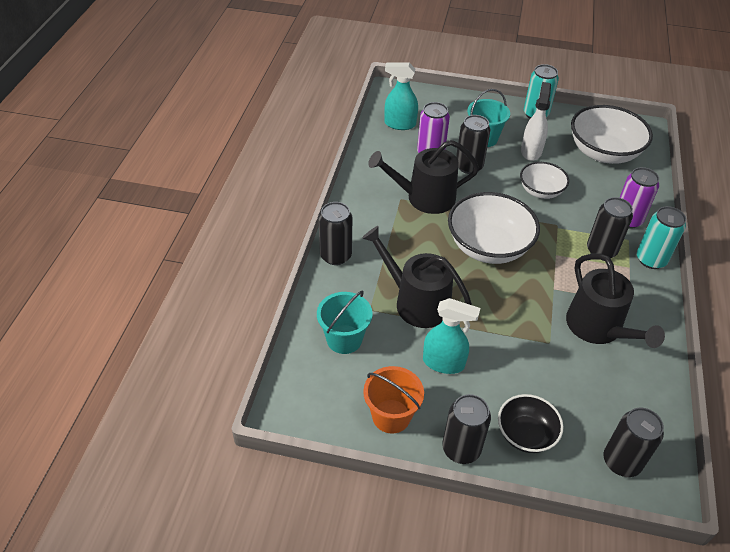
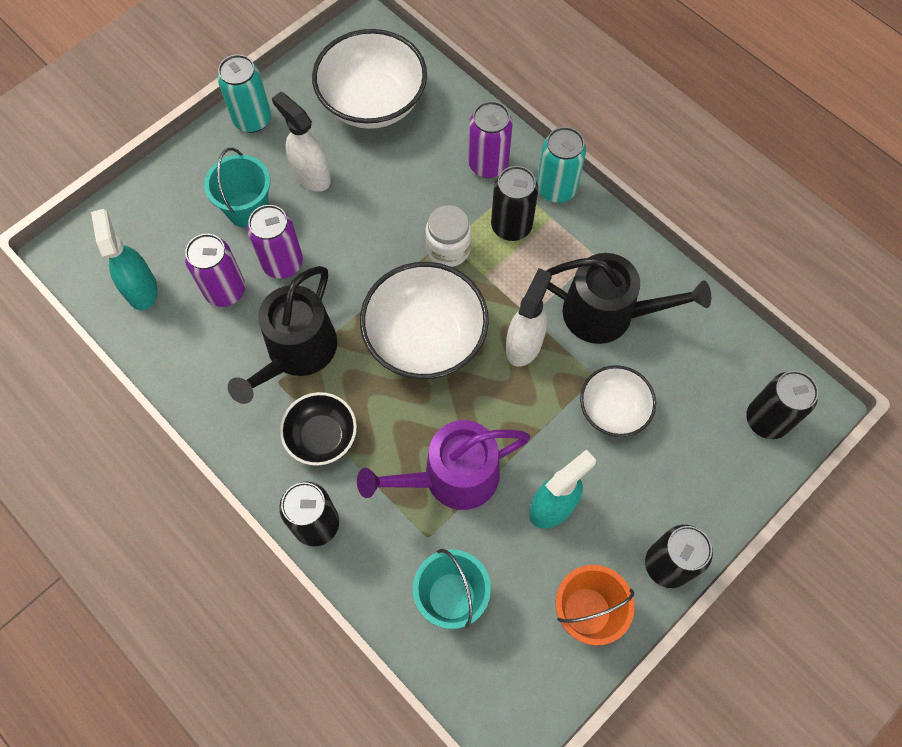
camera: 55 degrees left, 20 degrees up
(399, 124) = (141, 289): turquoise spray bottle -> turquoise spray bottle turned 120 degrees clockwise
(416, 302) = (452, 477): black watering can -> purple watering can
(469, 166) = (282, 263): black can -> purple can
(526, 434) = (687, 486): black bowl -> black bowl (322, 436)
(533, 295) = (524, 344): none -> white spray bottle
(540, 191) = (382, 216): white bowl -> white bowl (613, 409)
(553, 229) = (448, 249): none -> white jar

